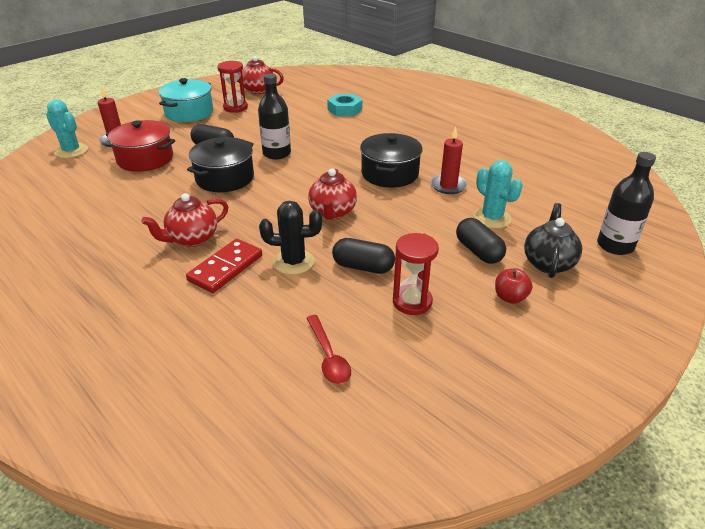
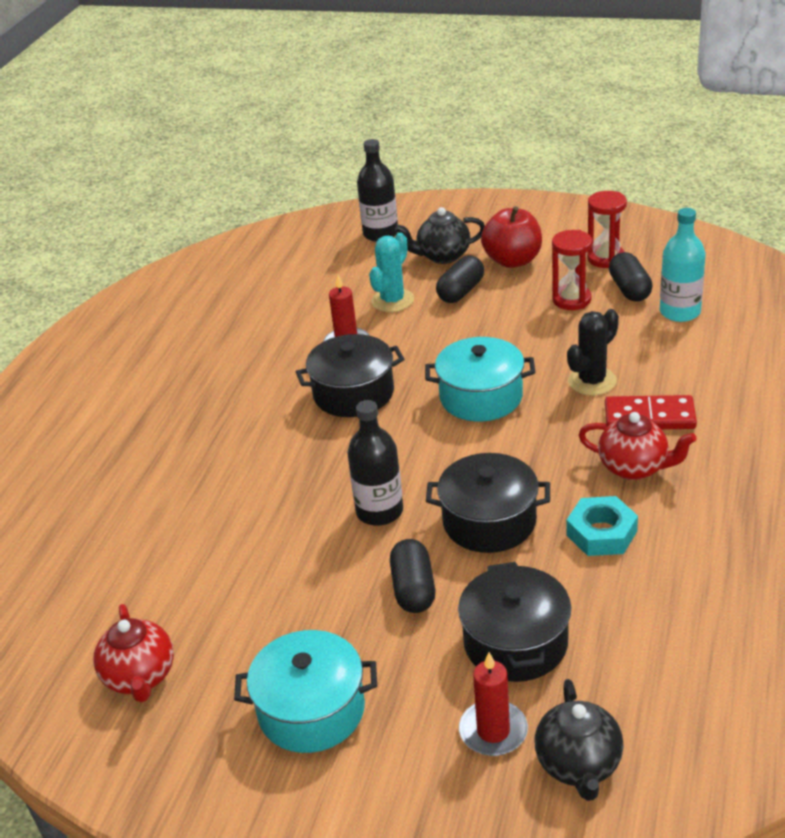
camera: 115 degrees left, 0 degrees up
(71, 151) = (579, 765): turquoise cactus -> black teapot
(145, 159) = (515, 643): red pot -> black pot
(235, 108) = (246, 657): red hourglass -> red hourglass (606, 258)
(293, 262) = (592, 381): black cactus -> black cactus turned 75 degrees clockwise
(328, 356) = (680, 312): red spoon -> turquoise bottle
(332, 213) = (481, 397): red teapot -> turquoise pot
(344, 110) = (170, 517): turquoise nut -> turquoise nut (601, 533)
(363, 267) = (553, 340): black capsule -> black capsule (629, 289)
(510, 297) = (513, 260): red apple -> red apple, size x1.80

